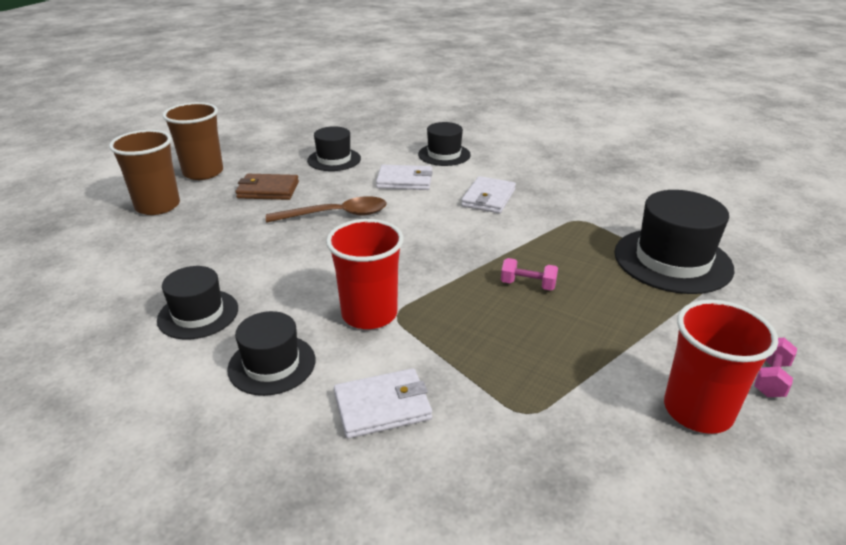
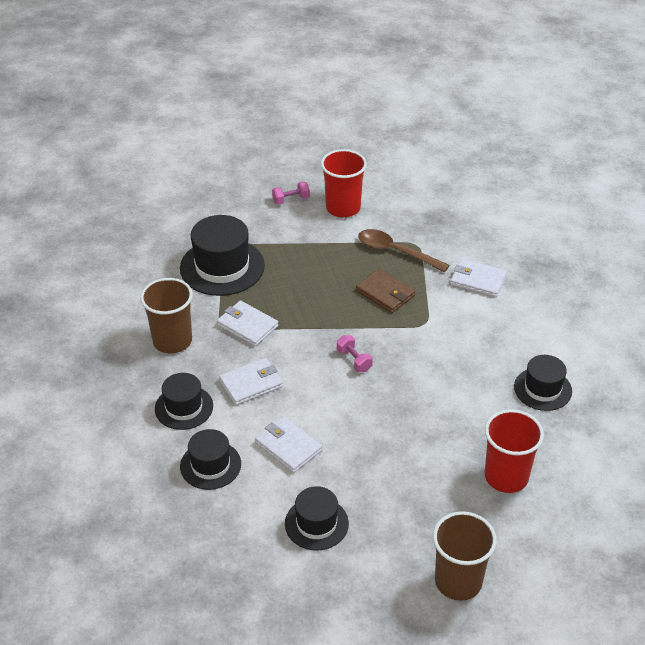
camera: 140 degrees left, 10 degrees up
(157, 206) = (526, 541): brown cup -> brown cup (172, 341)
(268, 190) = (415, 507): brown wallet -> brown wallet (385, 293)
(272, 364) = (517, 330): black hat -> black hat (184, 407)
(336, 215) = (384, 434): brown spoon -> brown spoon (395, 252)
(369, 314) = (440, 332): red cup -> red cup (506, 476)
(528, 285) = (328, 299): pink dumbbell -> pink dumbbell (354, 360)
(560, 229) = (247, 325): none -> white wallet

